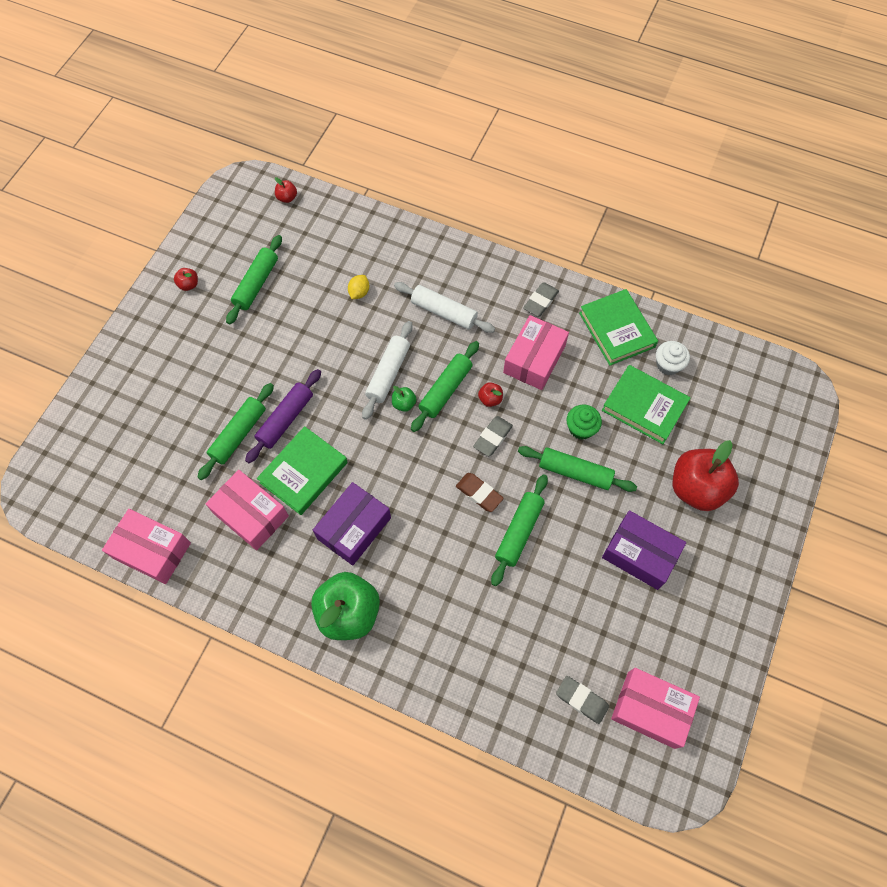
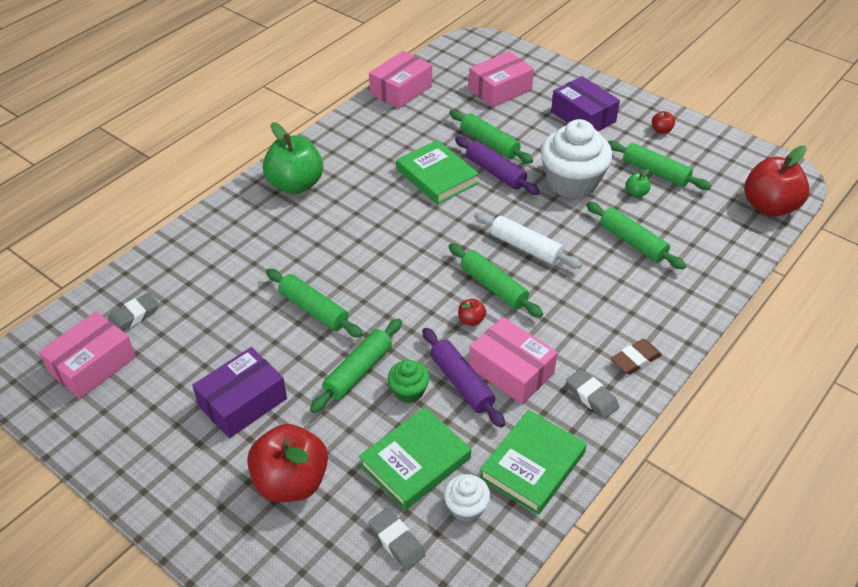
camera: 105 degrees right, 20 degrees down
(251, 514) = (409, 142): pink box -> pink box (500, 89)
(286, 350) = (572, 182): none -> white cupcake
(287, 198) = (769, 206): red apple -> red apple, size x2.41
(354, 528) = (370, 199): purple box -> purple box (583, 116)
(359, 292) = (632, 242): yellow lemon -> green rolling pin
(404, 404) = (487, 253): green apple -> green apple (636, 193)
(444, 312) = (593, 305): white rolling pin -> none
(479, 493) = (367, 288): brown eraser -> brown eraser (635, 360)
(493, 437) = (425, 312): grey eraser -> grey eraser (396, 541)
(559, 392) = (461, 383): none -> purple rolling pin
(616, 330) = (532, 465): green book -> green book turned 45 degrees counterclockwise

